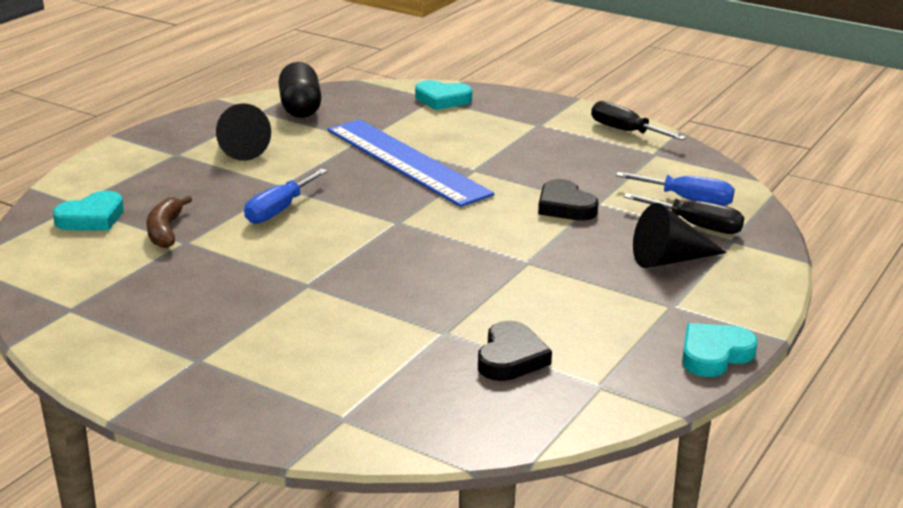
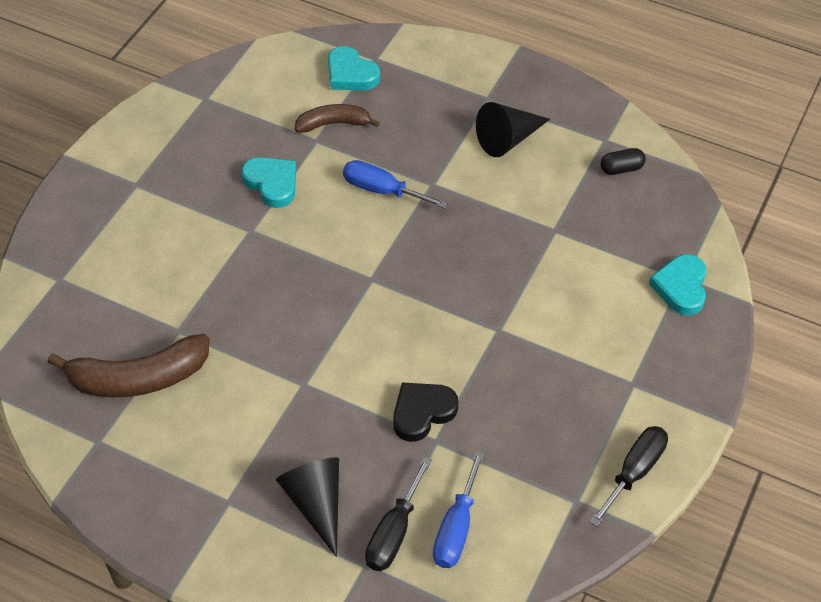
camera: 85 degrees right, 25 degrees up
(300, 108) = (621, 169): black capsule -> black capsule, size x0.52
(406, 161) = (505, 271): blue ruler -> none
(511, 358) = (138, 378): black heart -> brown banana
(714, 354) = (143, 530): turquoise heart -> turquoise heart (272, 184)

